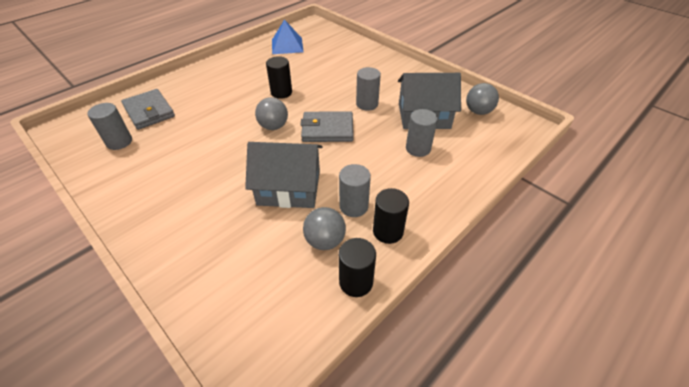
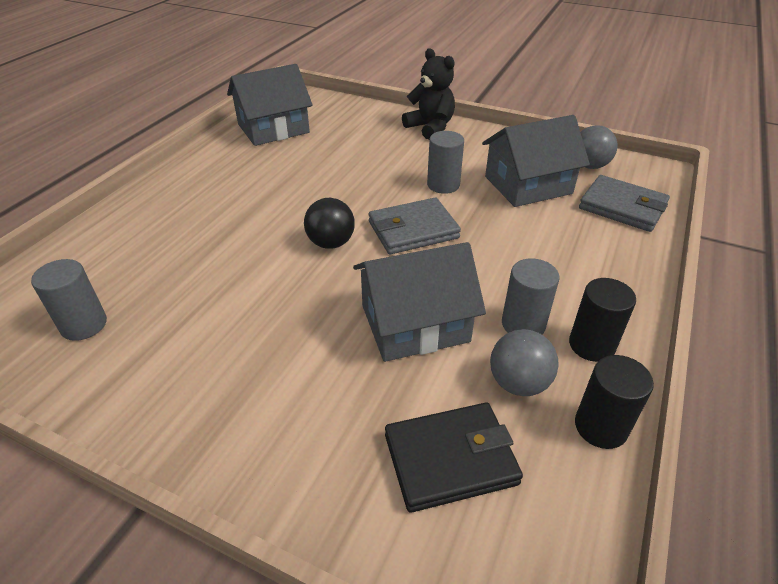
camera: 20 degrees left, 5 degrees down
(149, 111) = (108, 265): grey wallet -> grey wallet (622, 207)
(255, 271) = (450, 459): none -> black wallet
(273, 126) = (331, 243): grey ball -> black ball
(281, 92) = (309, 194): black cylinder -> none
(287, 45) = (273, 128): blue pyramid -> grey house
(386, 63) = (430, 127): none -> black teddy bear
(418, 148) = (551, 227): grey cylinder -> none

